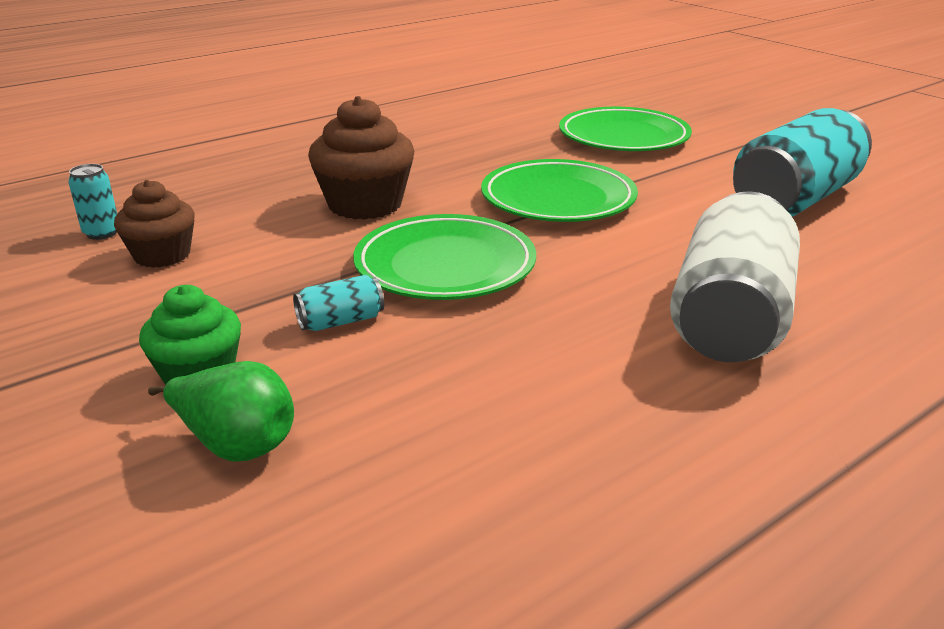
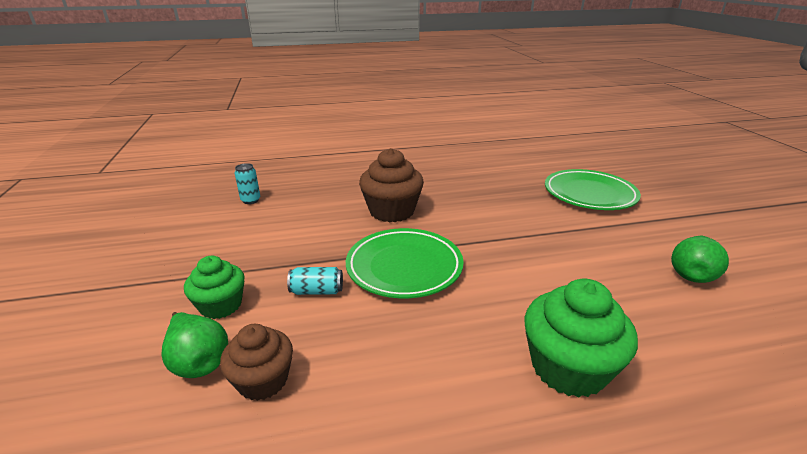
camera: 25 degrees right, 0 degrees up
(162, 255) = (266, 221): brown cupcake -> brown cupcake (263, 380)
(558, 199) = (510, 233): green plate -> none
(730, 318) = (568, 367): white can -> green cupcake
(795, 200) = (692, 274): turquoise can -> green pear

